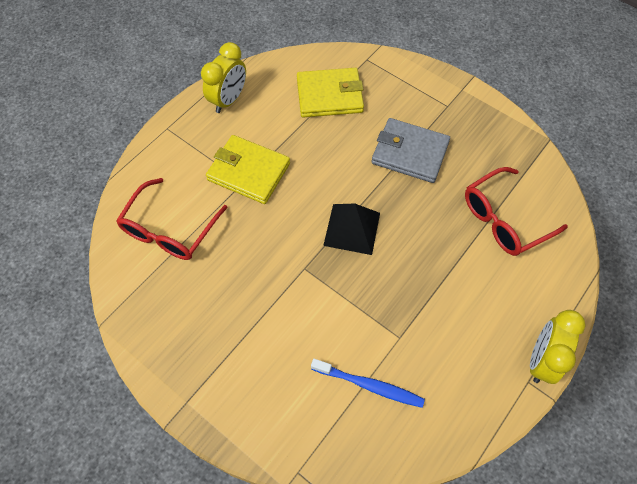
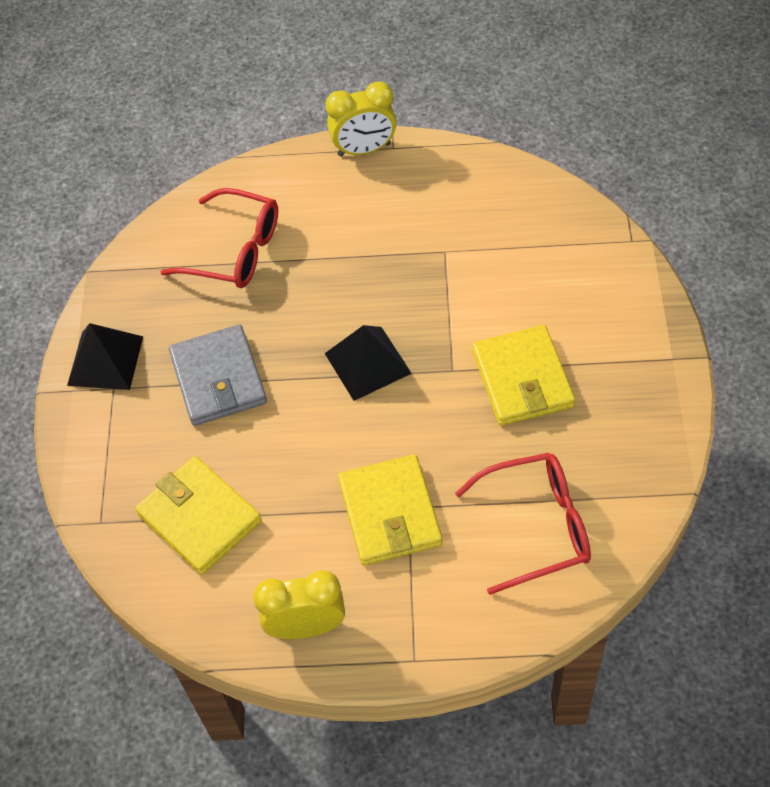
camera: 125 degrees left, 5 degrees down
(261, 300) = (522, 379): none -> yellow wallet
(369, 385) = (511, 243): blue toothbrush -> none
(470, 112) = (105, 360): none -> black pyramid

